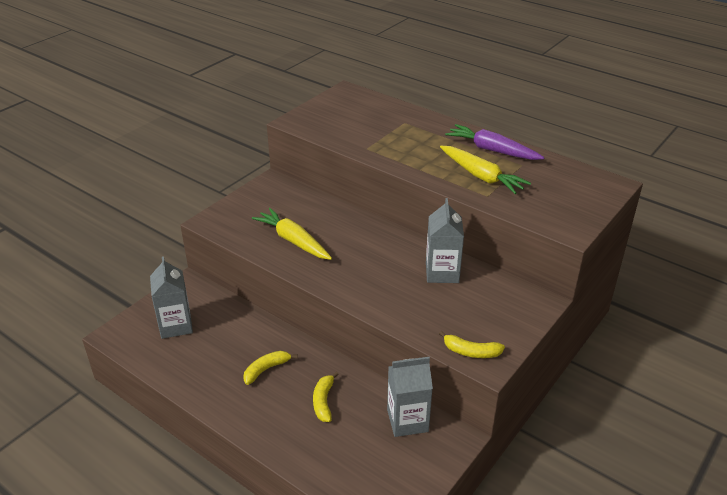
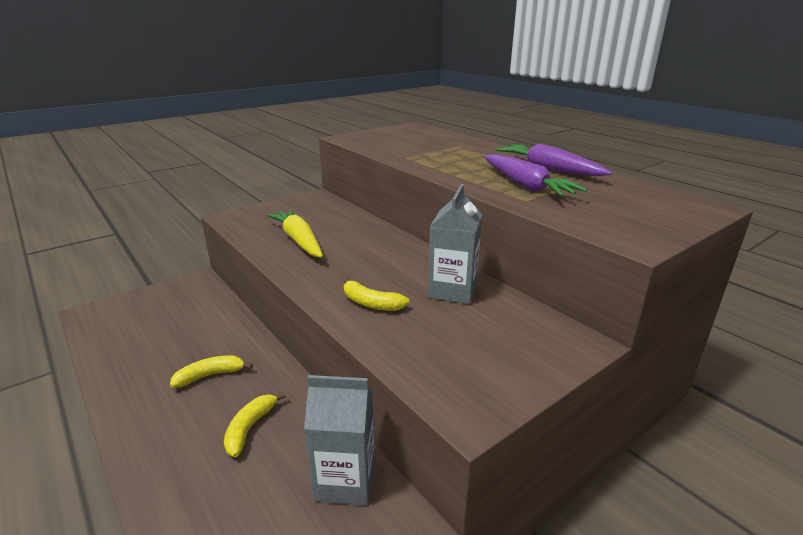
camera: 15 degrees right, 10 degrees down
(176, 325) = (154, 314): grey carton -> none
(471, 352) = (449, 390): yellow banana -> yellow banana (371, 303)
(481, 176) = (526, 185): yellow carrot -> purple carrot

